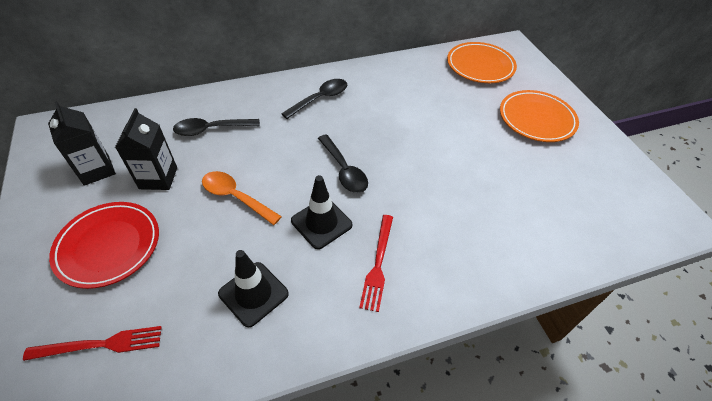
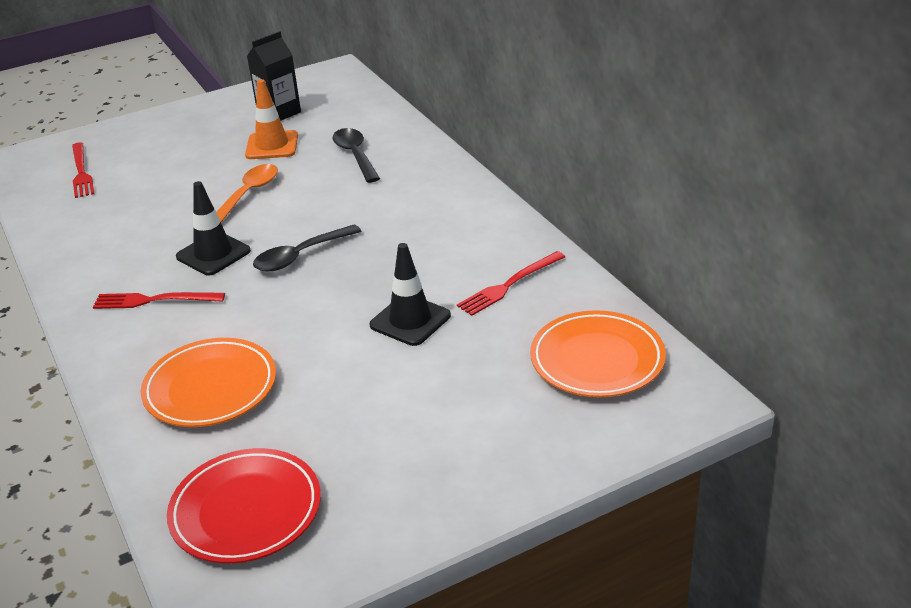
camera: 85 degrees right, 15 degrees down
(109, 246) = (182, 146): red plate -> red plate (246, 511)
(158, 178) = (272, 146): black carton -> orange traffic cone
(253, 294) = (123, 231): black traffic cone -> black traffic cone (410, 320)
(320, 99) = (440, 215): black spoon -> none
(408, 83) = (509, 285): none -> red fork
(536, 119) = (458, 433): orange plate -> orange plate (210, 388)

